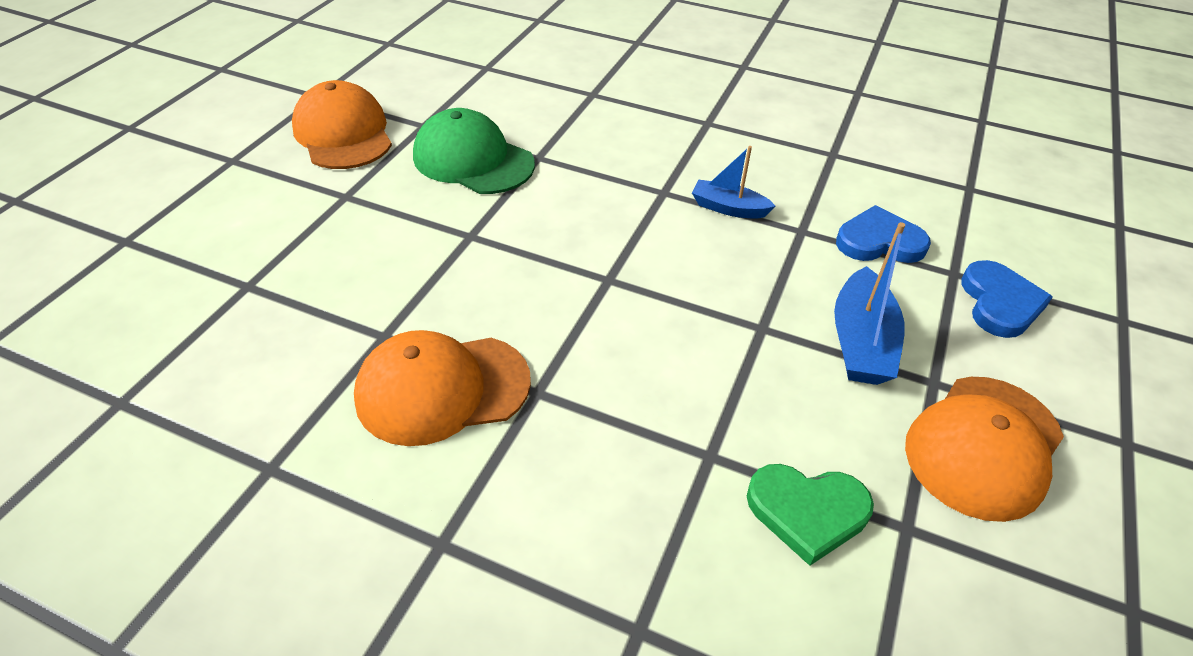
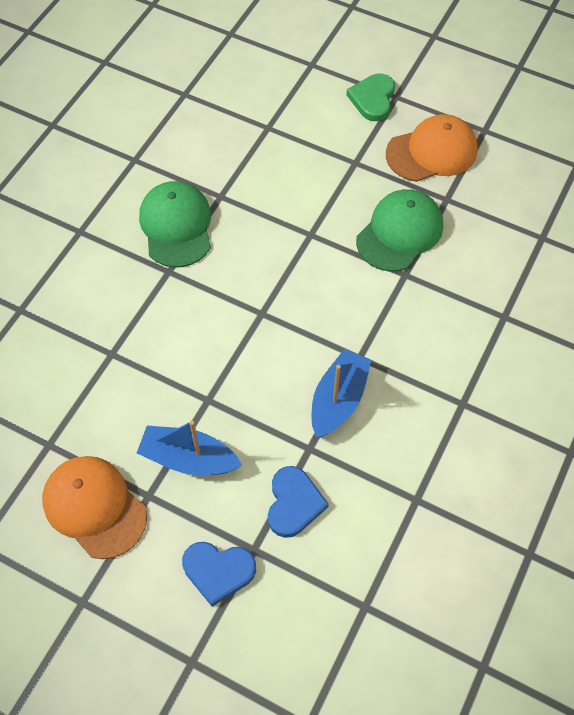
camera: 95 degrees right, 15 degrees up
(442, 389) = (176, 226): orange cap -> green cap
(728, 208) = (338, 400): blue boat -> blue boat, size x1.55
(807, 512) = (67, 395): green heart -> green heart (373, 99)

